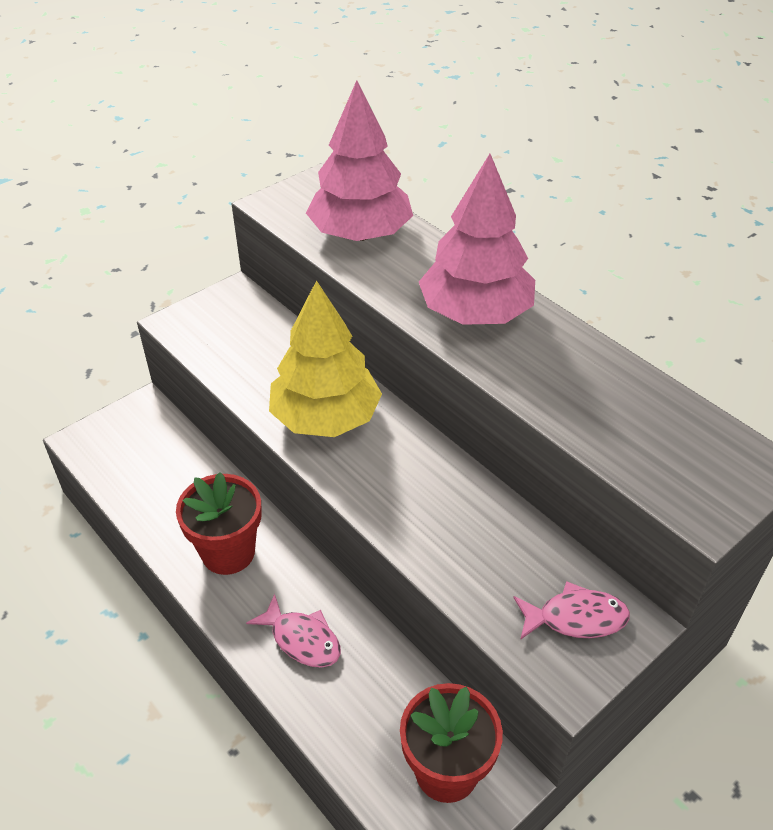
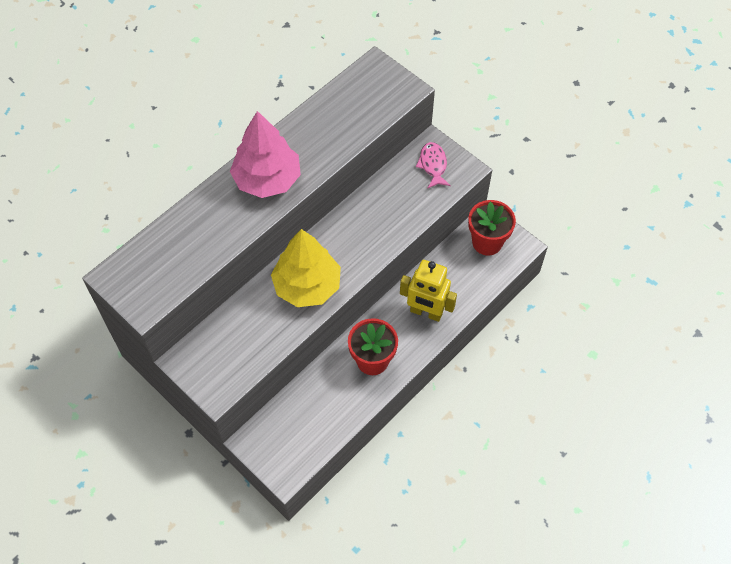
camera: 95 degrees left, 15 degrees up
(302, 639) = (426, 312): pink fish -> yellow robot
(360, 234) = (185, 246): pink tree -> none

